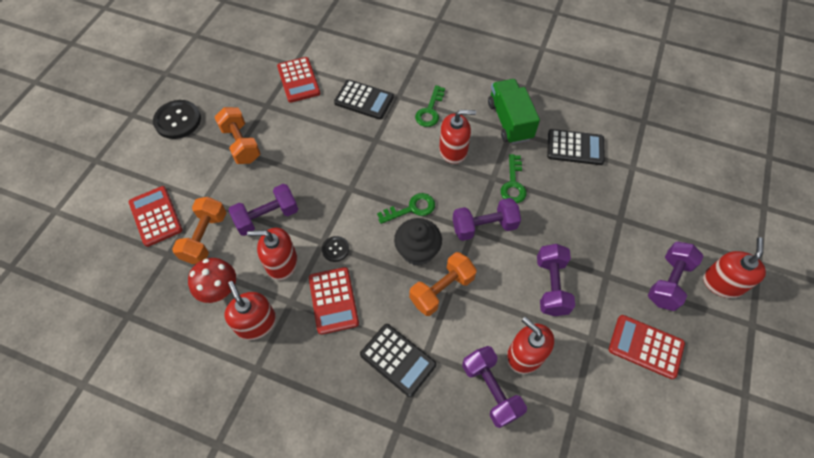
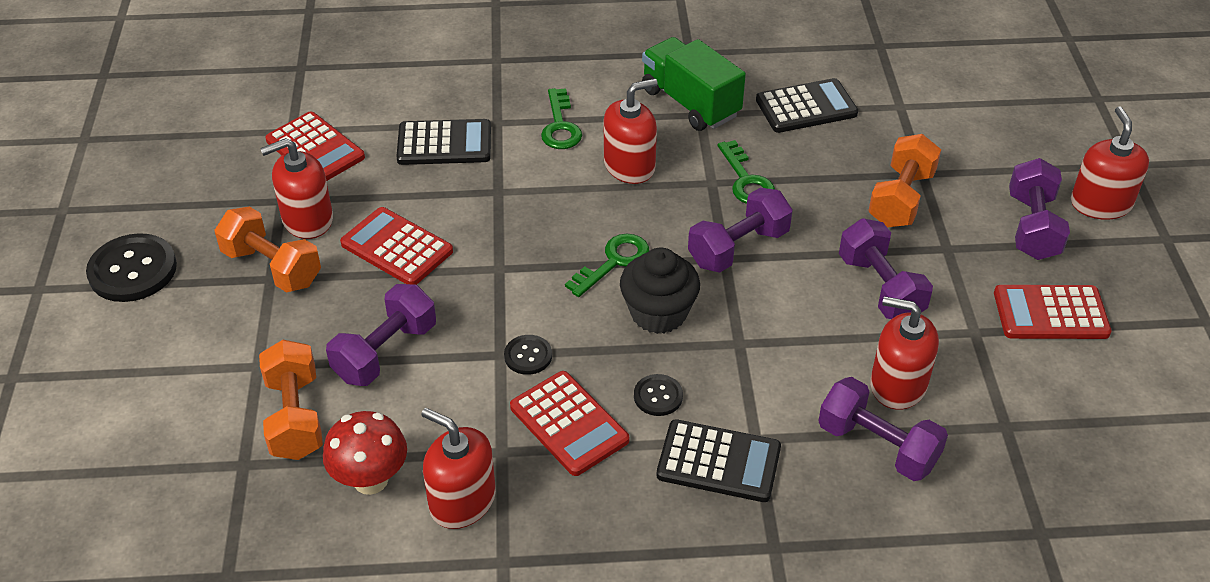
camera: 25 degrees left, 15 degrees down
(156, 216) = (184, 418): red calculator -> red calculator (397, 247)
(281, 263) = (451, 405): red soap dispenser -> red soap dispenser (307, 219)
(388, 304) = (658, 396): none -> black button
(441, 290) = (727, 349): orange dumbbell -> orange dumbbell (901, 199)

